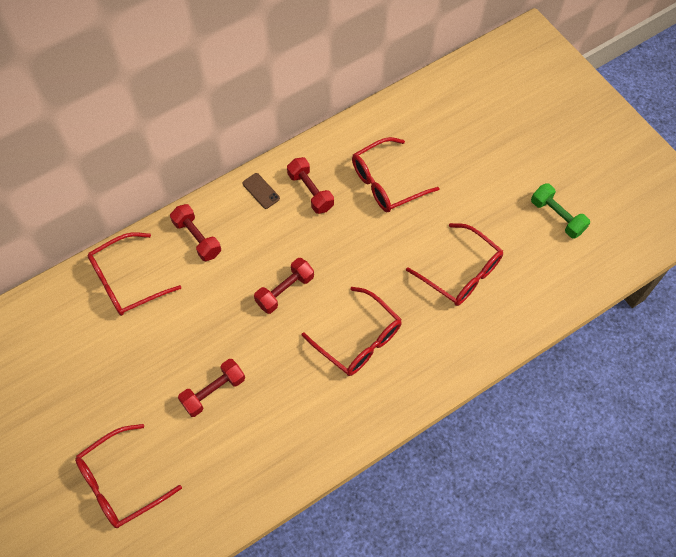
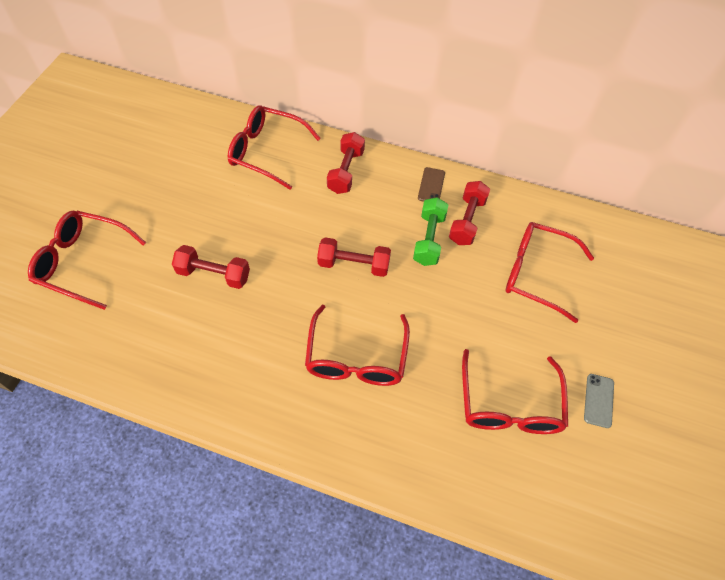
camera: 50 degrees right, 5 degrees down
(496, 221) = (598, 400): none -> grey phone
(557, 216) = (666, 461): green dumbbell -> green dumbbell (429, 239)

